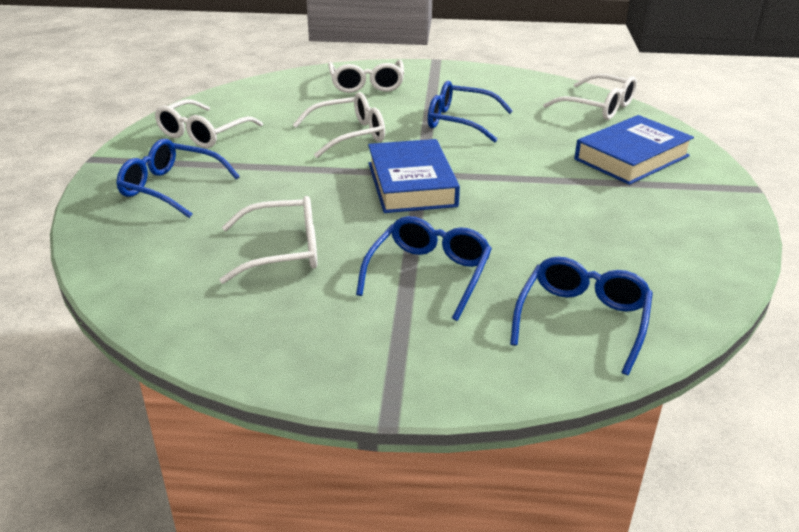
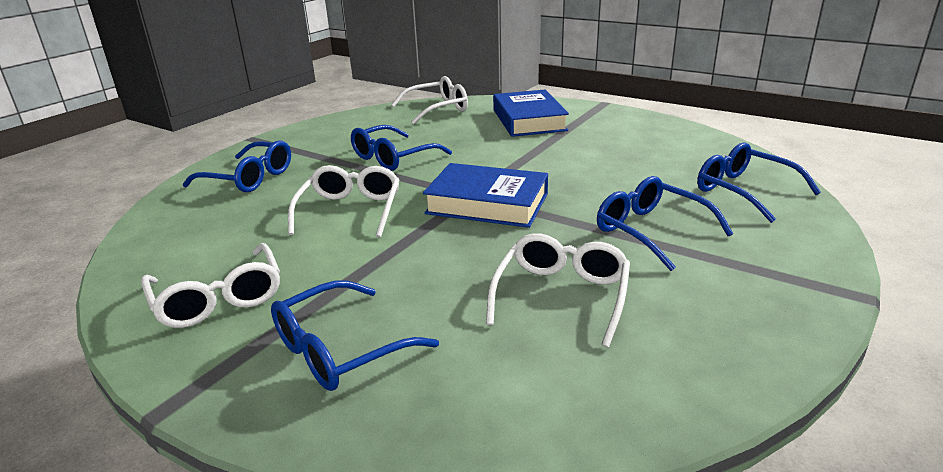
camera: 60 degrees left, 5 degrees down
(366, 84) = (249, 178): white glasses -> blue glasses

